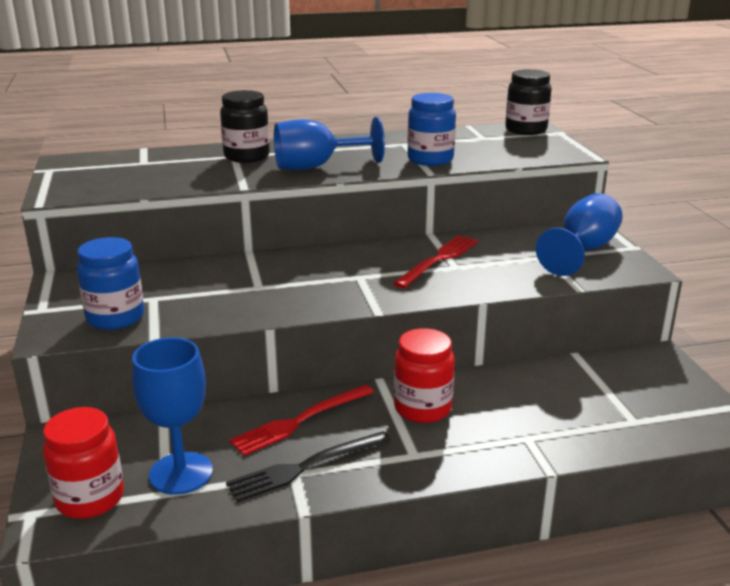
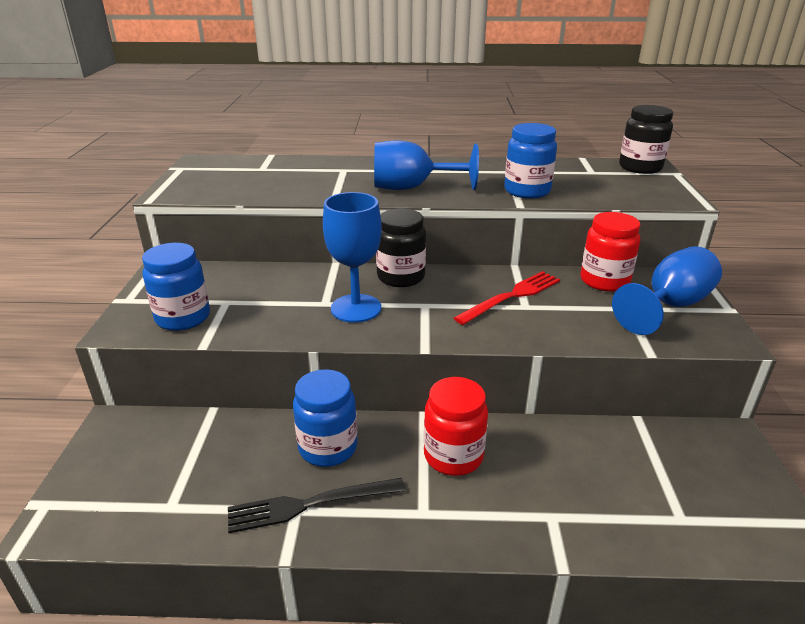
camera: 15 degrees right, 5 degrees up
(90, 498) = (103, 498): red jar -> red jar (604, 281)
(181, 473) = (194, 486): blue goblet -> blue goblet (356, 308)
(246, 156) = (354, 171): black jar -> black jar (401, 277)
(300, 421) = (328, 448): red fork -> blue jar

